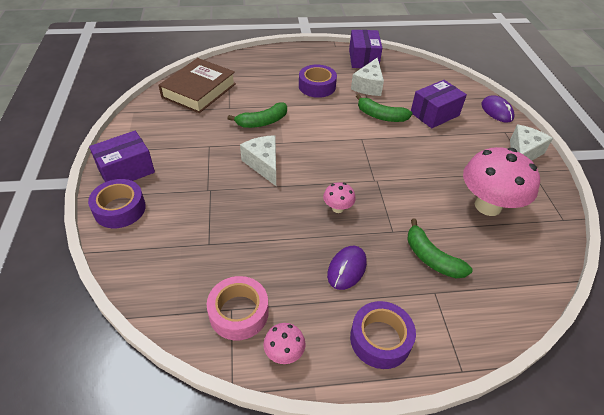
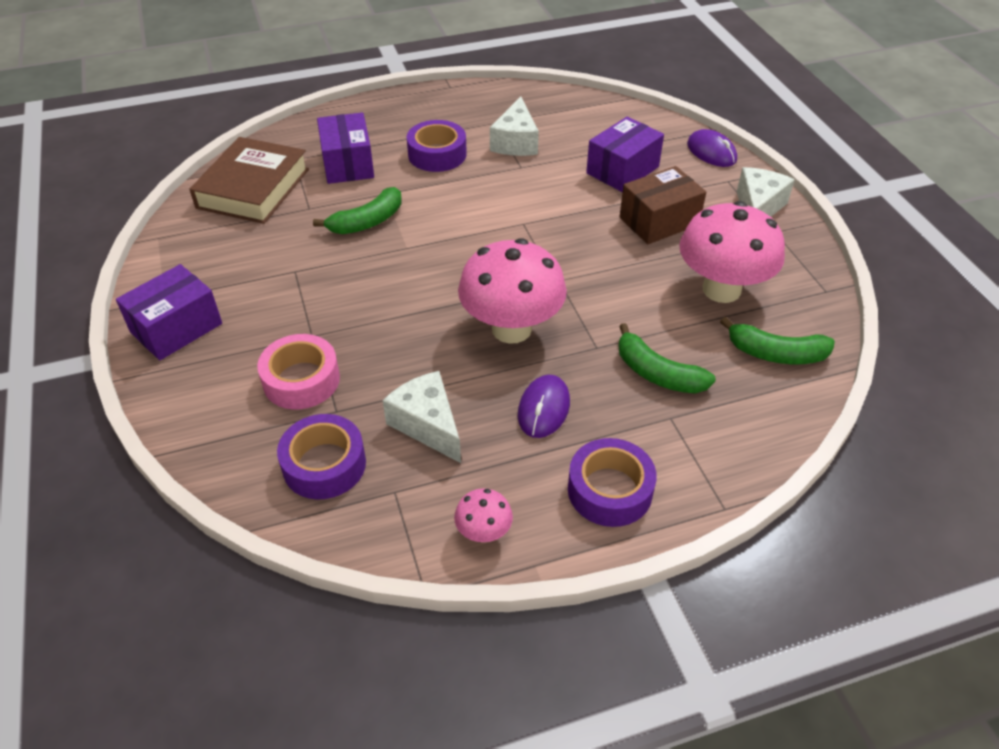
camera: 10 degrees left, 0 degrees up
(120, 209) = (185, 385): purple tape -> purple tape (324, 464)
(239, 312) = (406, 494): pink tape -> pink tape (301, 380)
(263, 164) = (386, 284): white cheese -> white cheese (427, 425)
(337, 208) = (511, 329): pink mushroom -> pink mushroom, size x2.22
(363, 59) = (498, 101): purple box -> purple box (348, 164)
(381, 116) = (544, 185): green banana -> green banana (776, 354)
(452, 151) = (659, 221): none -> brown box

